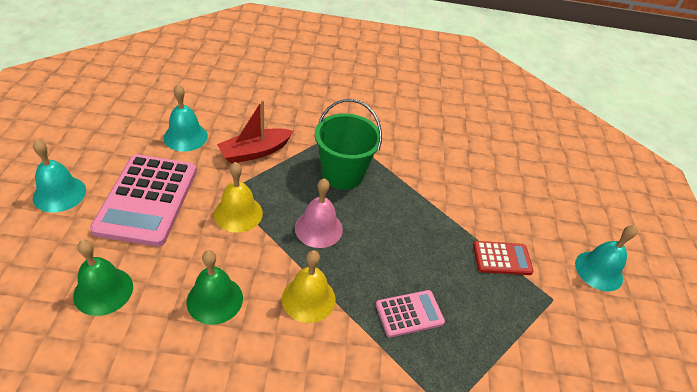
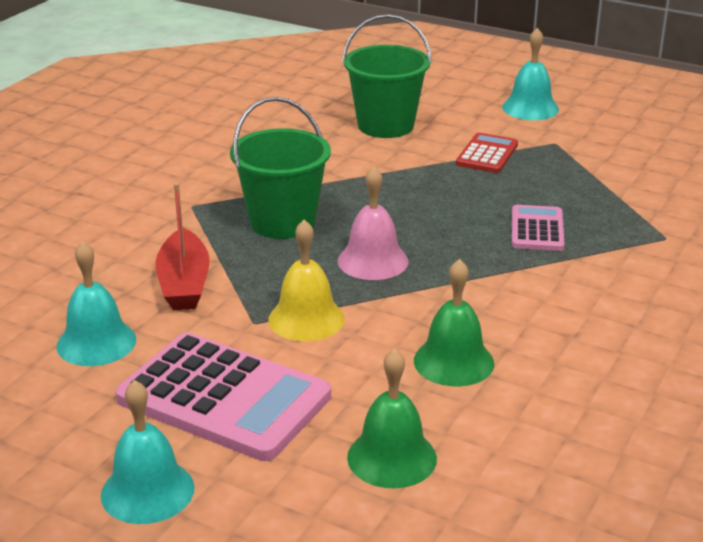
camera: 60 degrees left, 15 degrees down
(308, 298) = (485, 291): yellow bell -> none
(501, 191) = (385, 125): none -> green bucket

